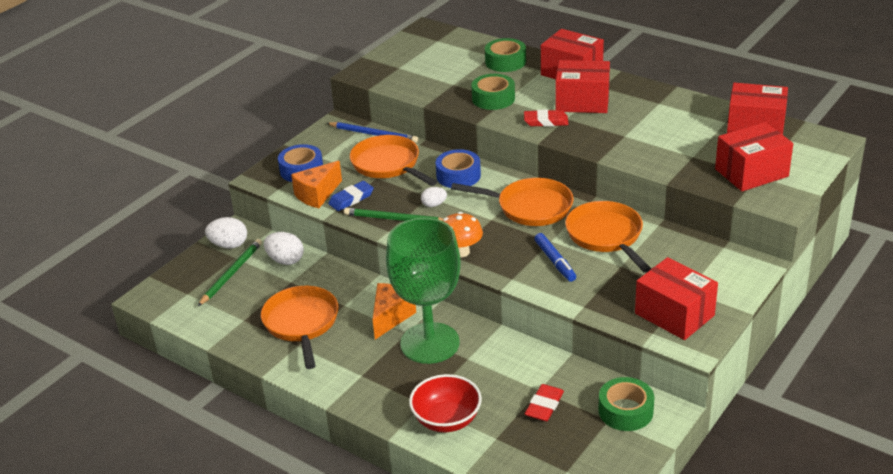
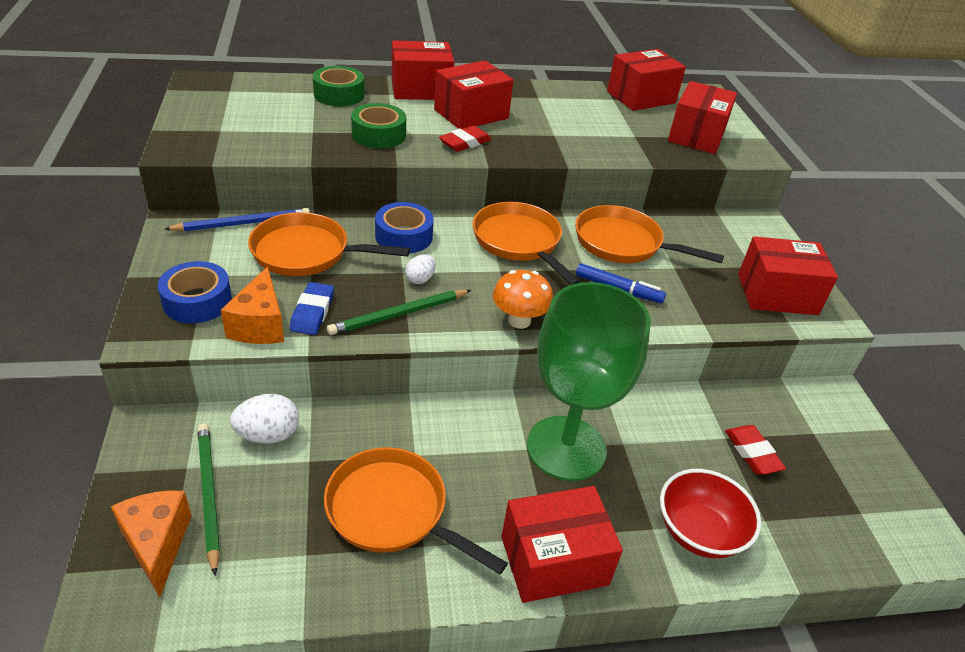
camera: 50 degrees left, 5 degrees up
(229, 245) = (157, 454): white egg -> none
(350, 386) = (554, 560): none -> red box
(391, 317) = (487, 440): orange cheese -> orange cheese (157, 544)
(530, 207) = (519, 242): orange pan -> orange pan turned 90 degrees counterclockwise
(625, 411) = (813, 415): green tape -> none

